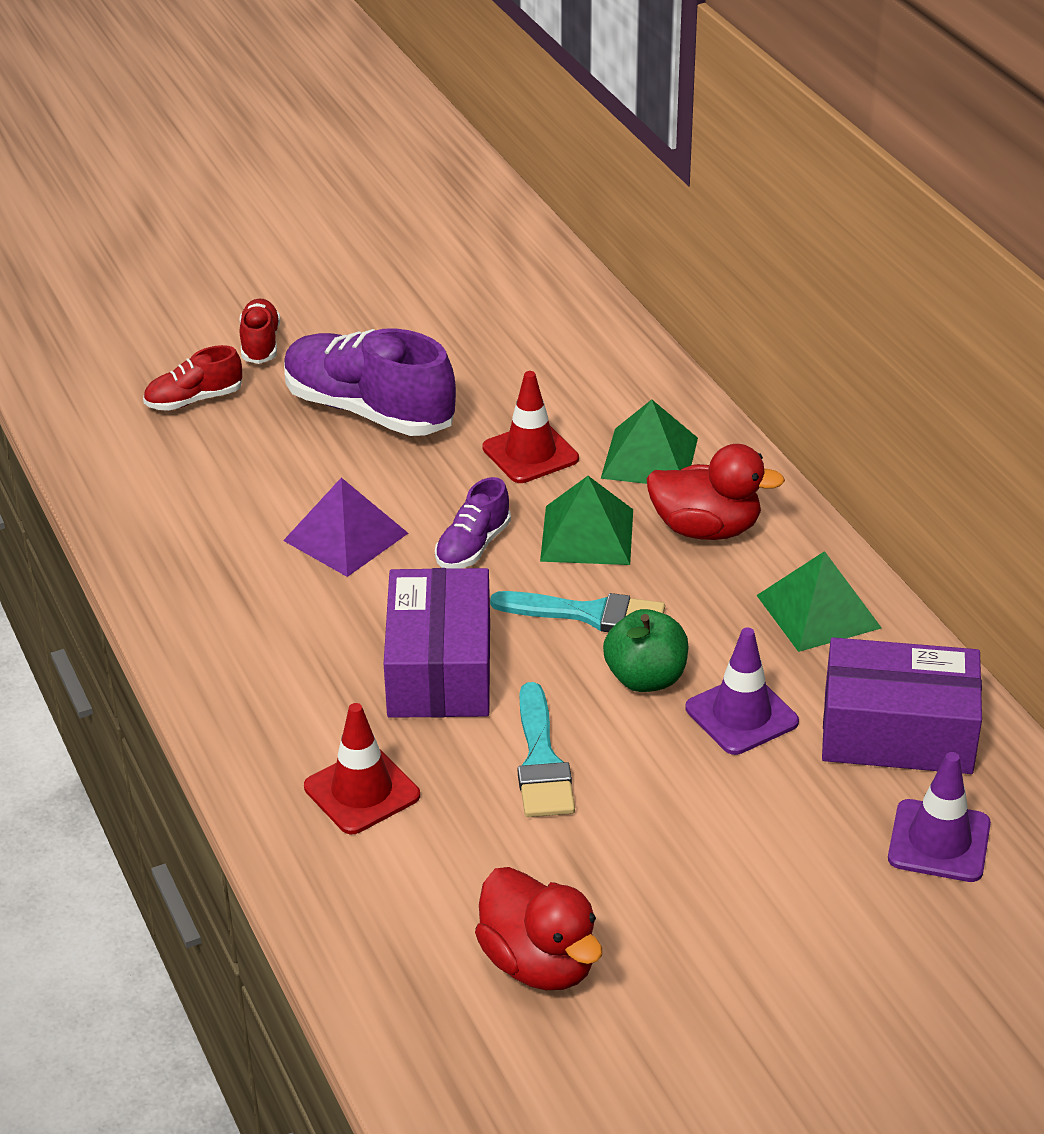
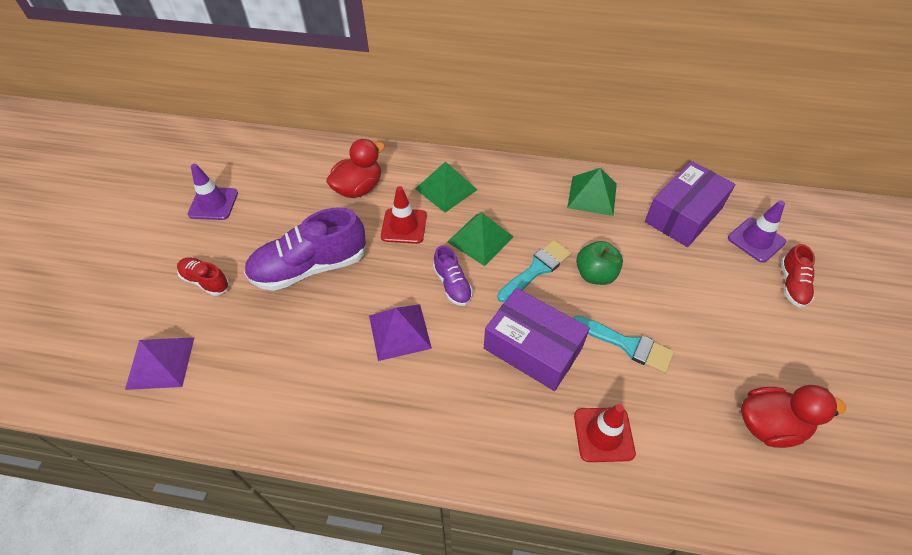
camera: 55 degrees left, 15 degrees up
(119, 379) = (160, 362): none -> purple pyramid
(194, 400) = (219, 337): red shoe -> red shoe (792, 285)
(706, 529) = (511, 199): red duck -> red duck (358, 188)
(741, 715) = (641, 256): purple traffic cone -> purple traffic cone (213, 204)

